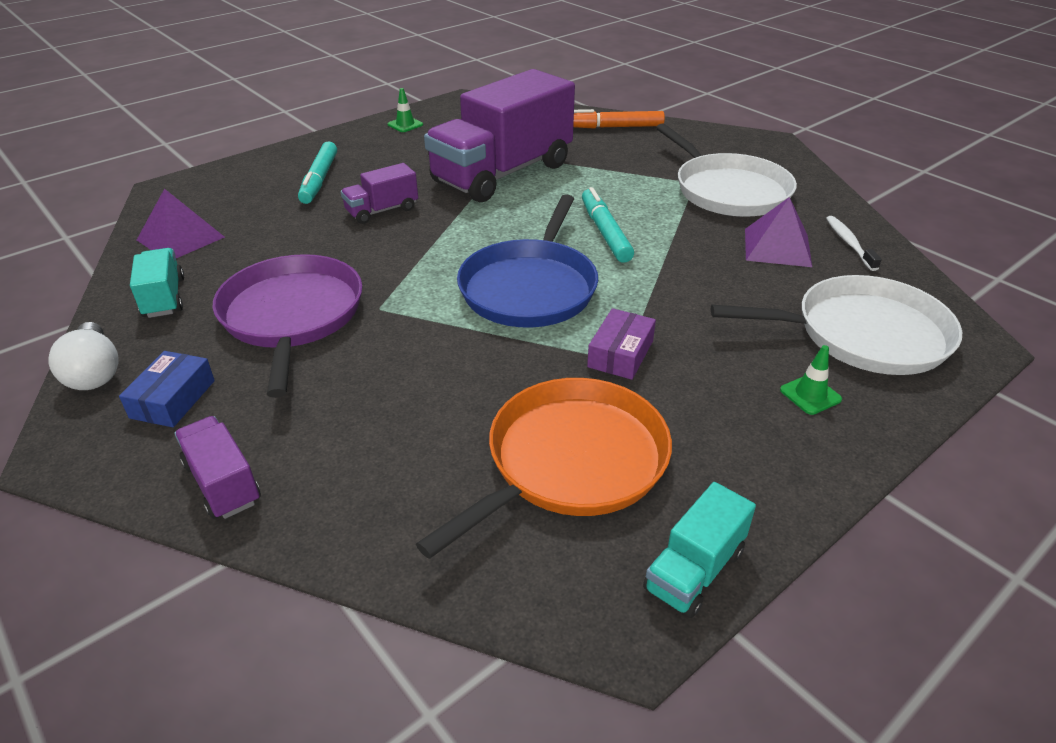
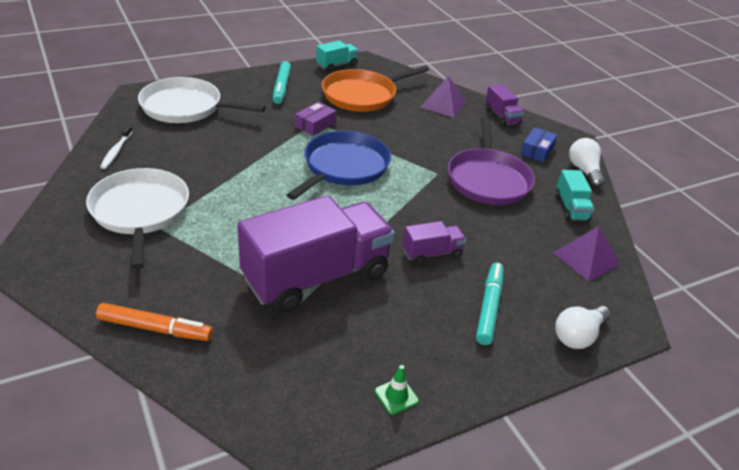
camera: 170 degrees left, 0 degrees up
(231, 175) = (578, 336): none -> white light bulb
(605, 232) = (270, 195): turquoise marker -> turquoise marker (281, 87)
(777, 247) = (166, 159): purple pyramid -> purple pyramid (443, 104)
(810, 395) = (243, 93): green traffic cone -> none

